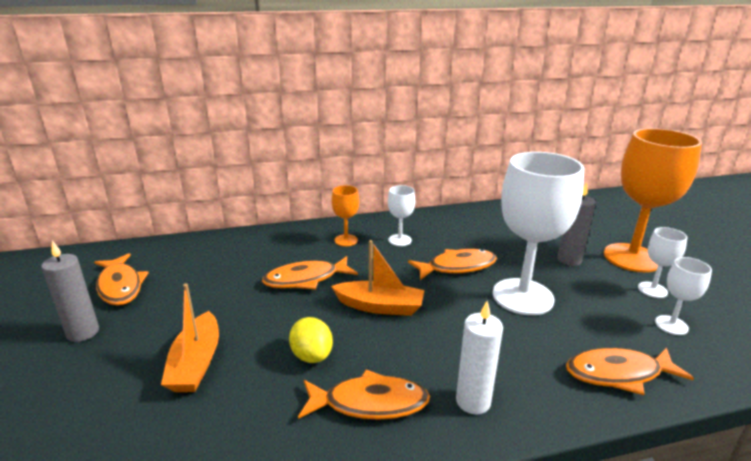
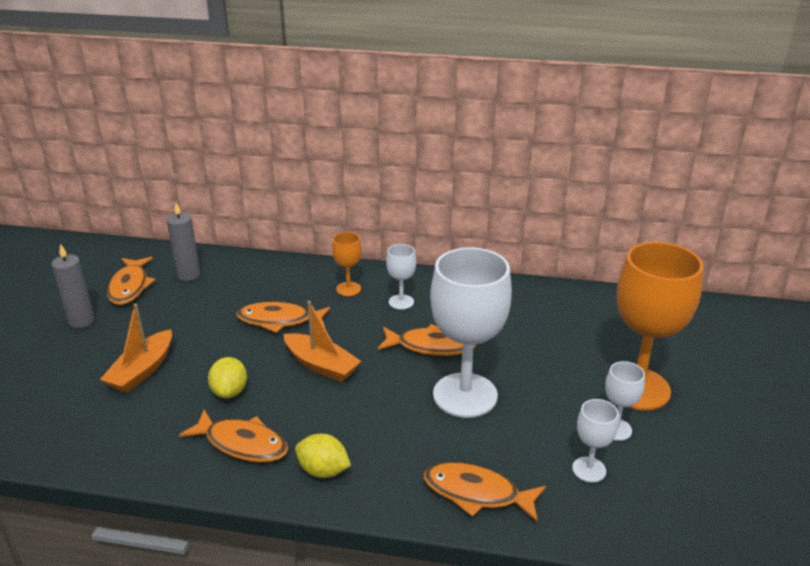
camera: 25 degrees right, 5 degrees up
(473, 401) = (323, 471): white candle -> yellow lemon
(569, 260) = (559, 371): grey candle -> grey candle (189, 275)

